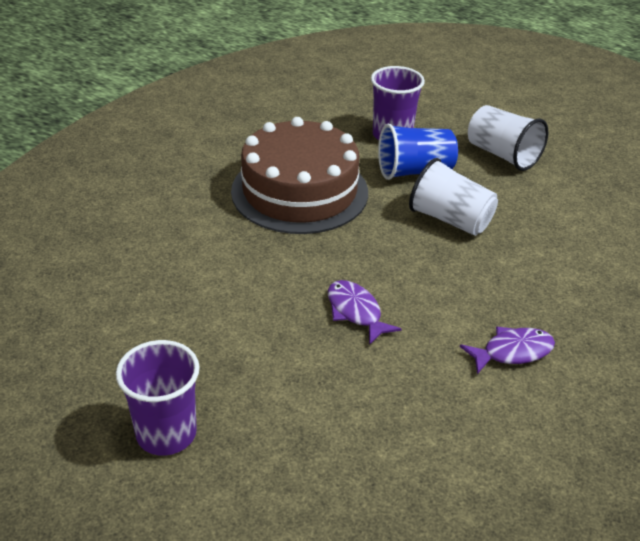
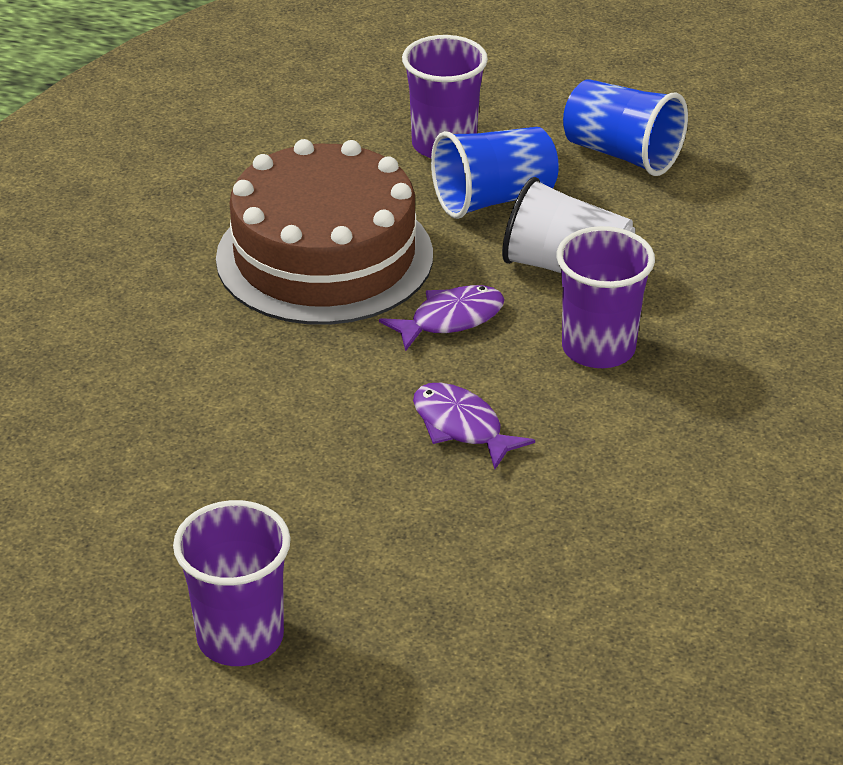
camera: 10 degrees left, 0 degrees up
(459, 274) = (598, 348): none -> purple cup
(502, 155) = (622, 154): white cup -> blue cup
(512, 352) = (699, 449): purple fish -> purple fish (450, 319)

